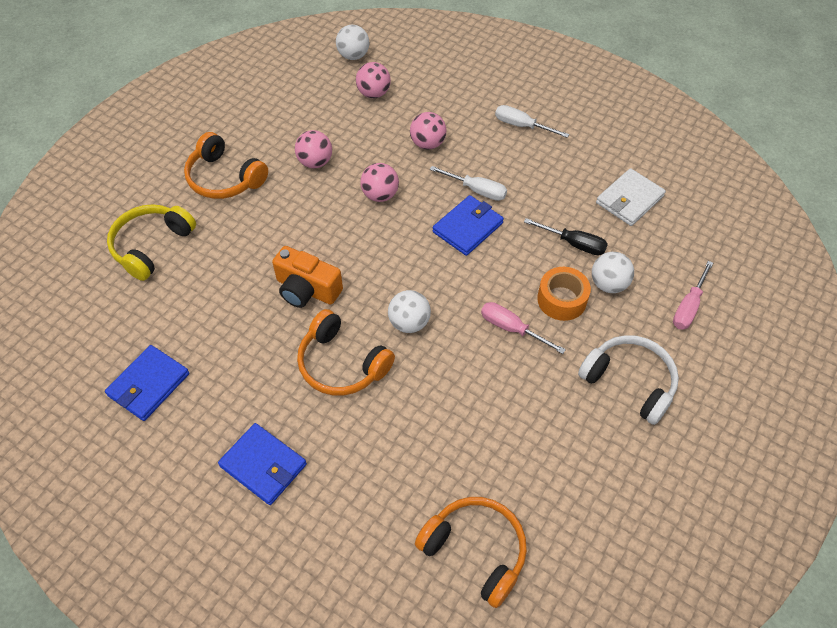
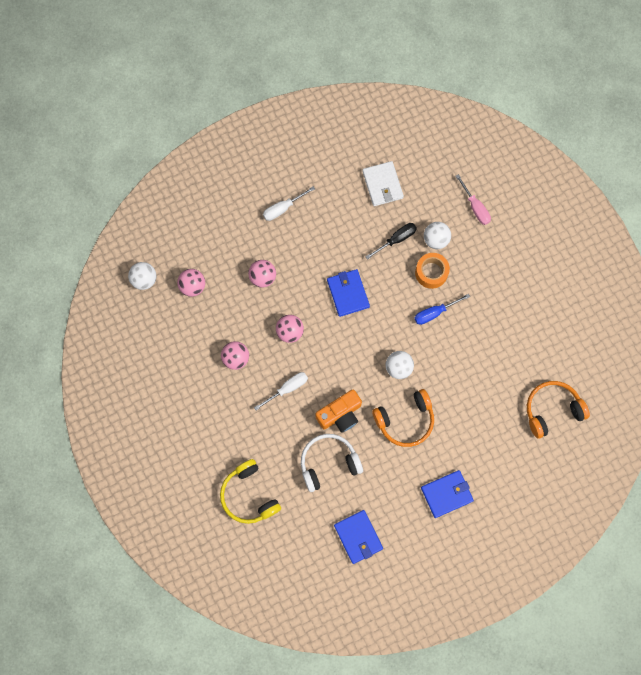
camera: 60 degrees left, 20 degrees up
(224, 178) = (215, 424): orange headphones -> none
(477, 190) = (321, 270): white screwdriver -> white screwdriver (287, 388)
(511, 328) = (434, 313): pink screwdriver -> blue screwdriver
(629, 382) = (503, 272): white headphones -> white headphones (328, 463)

